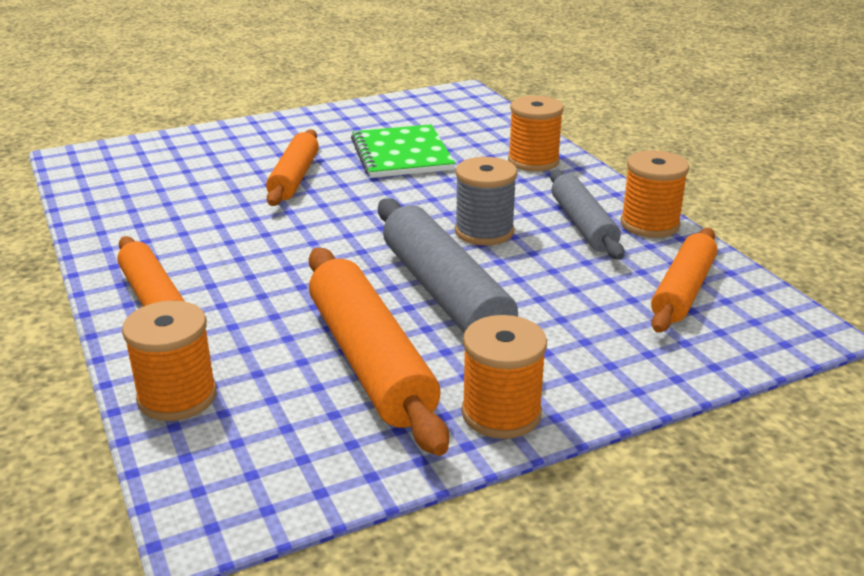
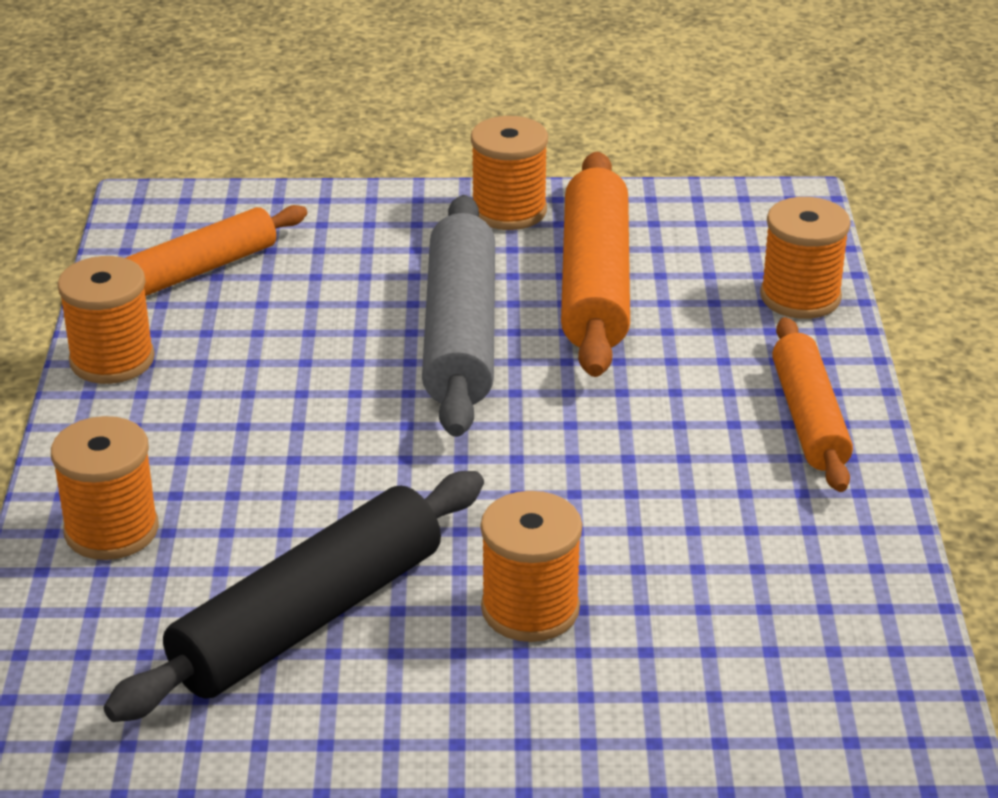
camera: 155 degrees left, 5 degrees up
(294, 178) = (530, 609): orange rolling pin -> orange spool
(401, 155) = (308, 618): green notebook -> black rolling pin
(484, 232) = (333, 408): grey spool -> none
(583, 225) = (194, 384): grey rolling pin -> none

